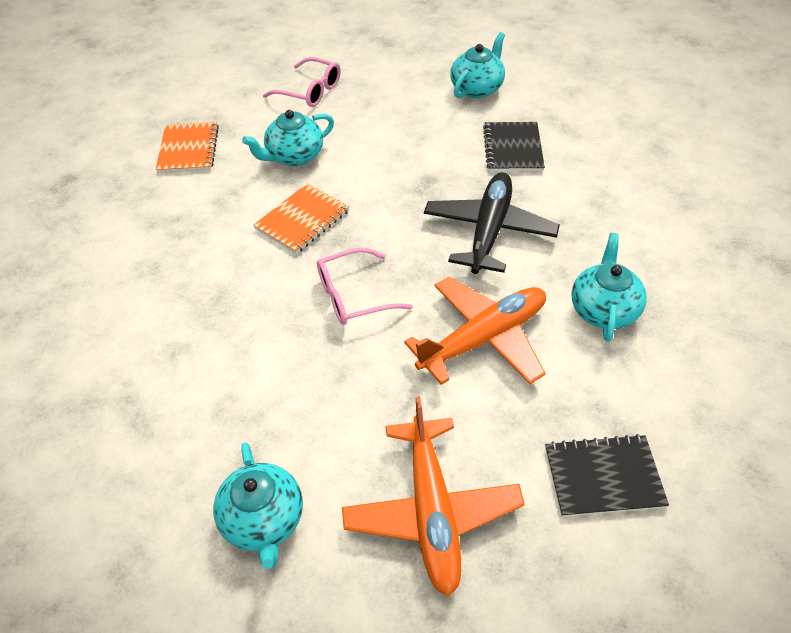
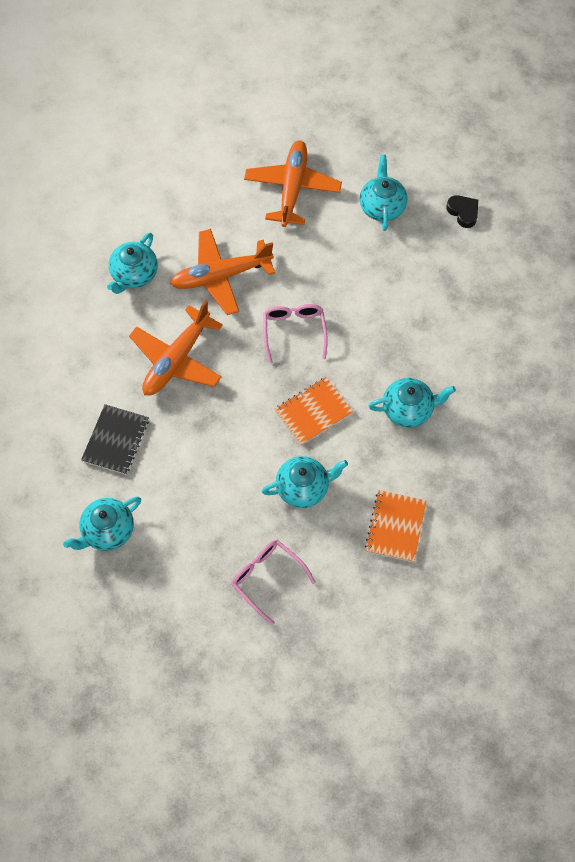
camera: 165 degrees left, 15 degrees up
(112, 552) = (463, 212): none -> black heart
(184, 248) = (408, 409): none -> turquoise teapot
(353, 296) = (294, 331): pink glasses -> pink glasses turned 90 degrees counterclockwise
(489, 230) = (176, 360): black plane -> orange plane
(603, 477) = (195, 180): black notebook -> none

